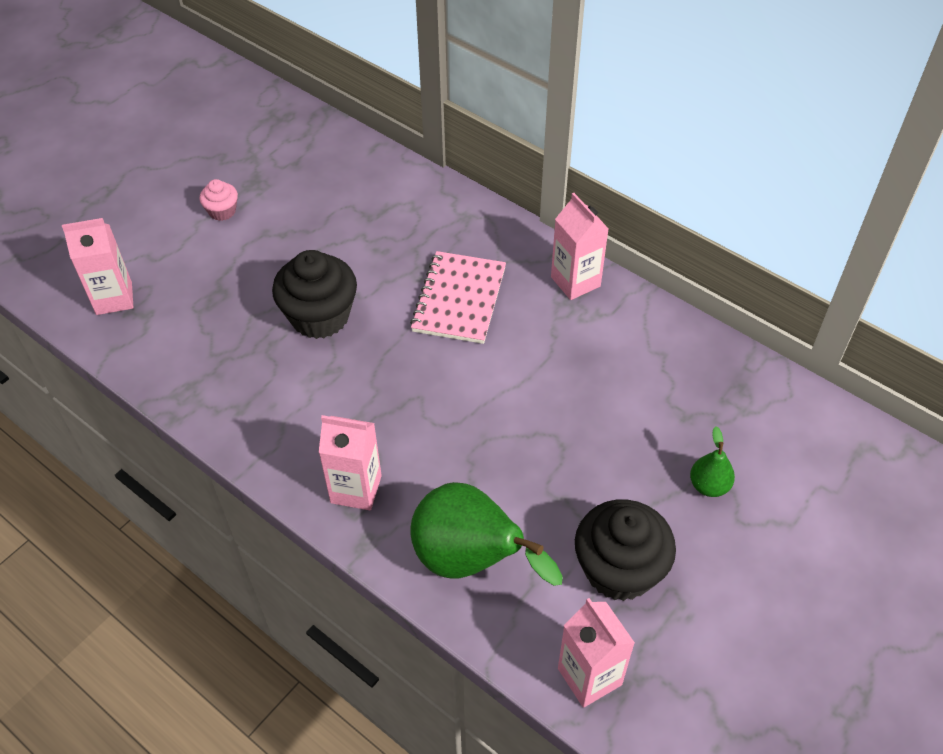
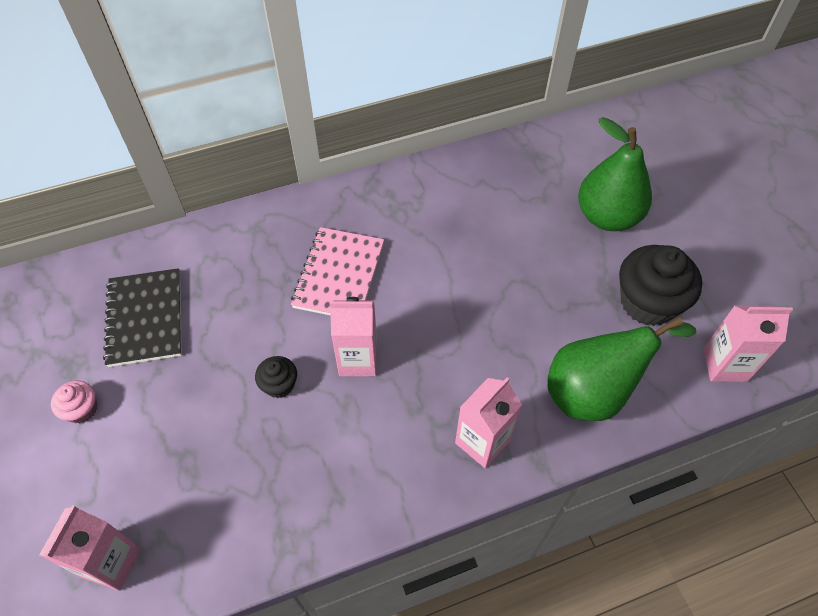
camera: 60 degrees left, 5 degrees up
(320, 316) = (279, 385): black cupcake -> black cupcake, size x0.50
(324, 200) = (145, 318): none -> black notebook
(459, 299) = (339, 275): pink notebook -> pink notebook turned 60 degrees clockwise
(575, 282) = (378, 194): pink carton -> pink carton (358, 360)
(709, 485) = (607, 217): green pear -> green pear, size x2.06

